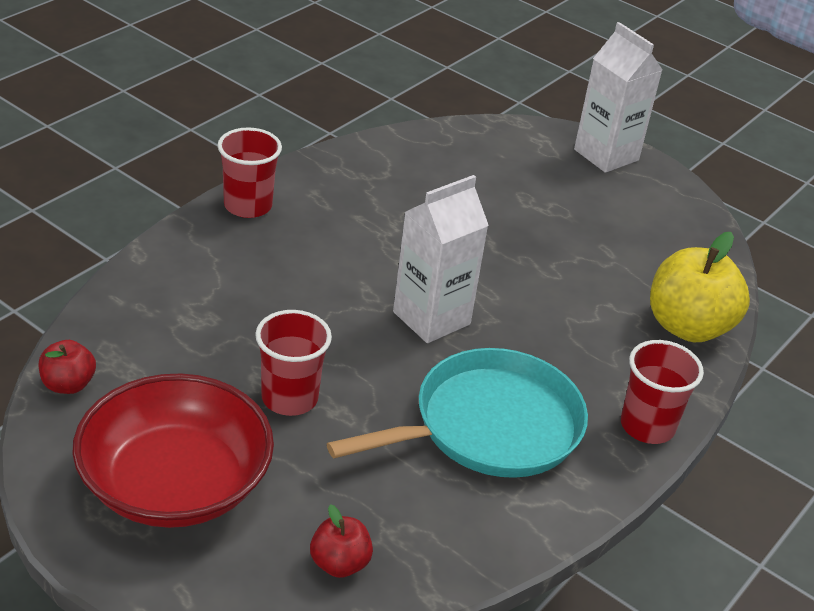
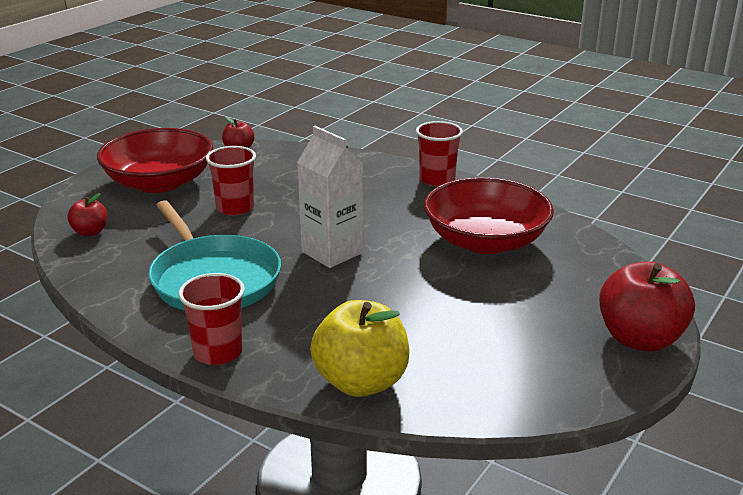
camera: 90 degrees right, 10 degrees down
(418, 200) = (485, 241): none -> red bowl
(606, 155) = (639, 339): white carton -> red apple

